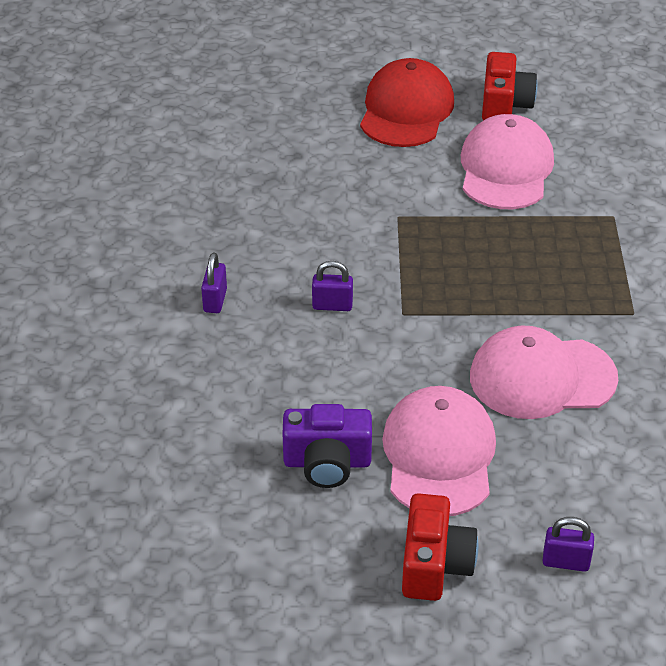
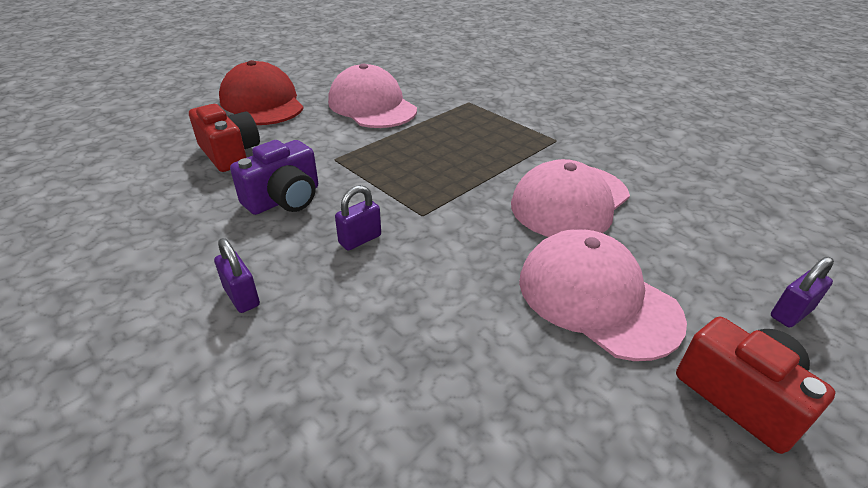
camera: 45 degrees left, 5 degrees down
(327, 463) = (531, 374): purple camera -> purple camera (284, 199)
(504, 105) = (327, 79): red camera -> red camera (230, 153)

